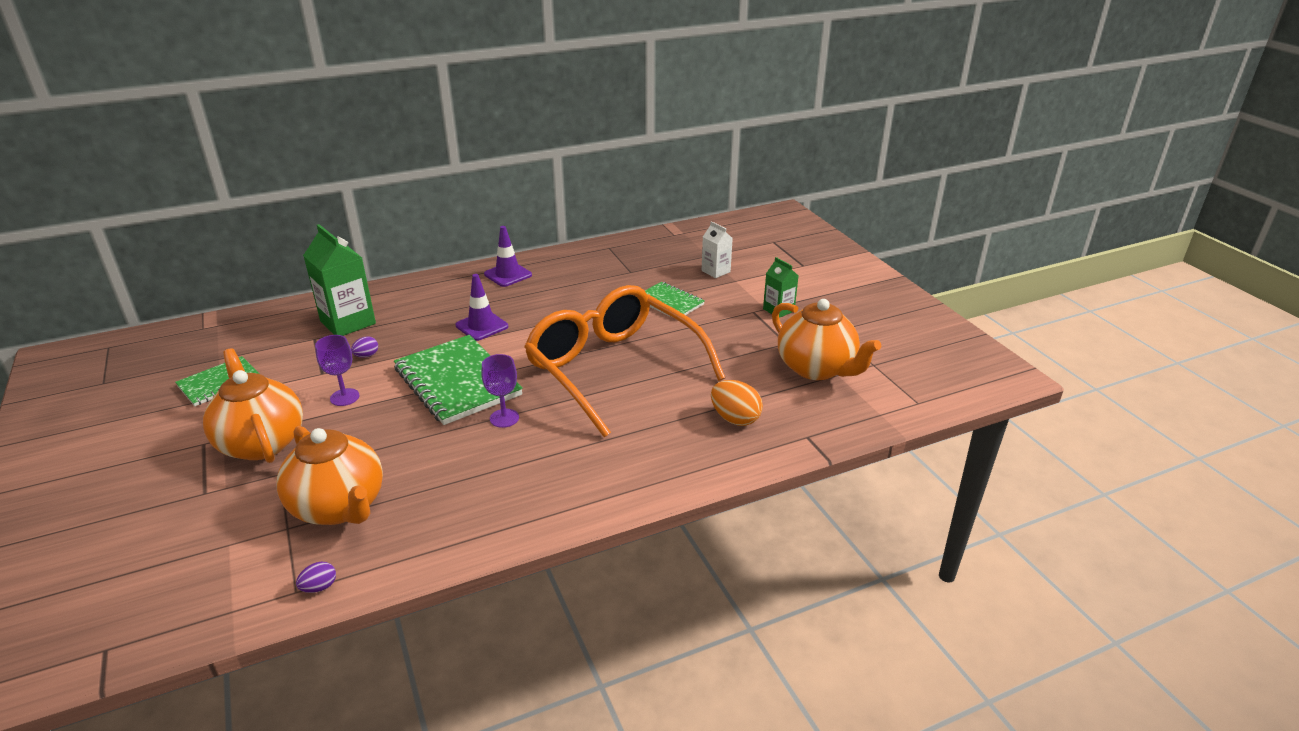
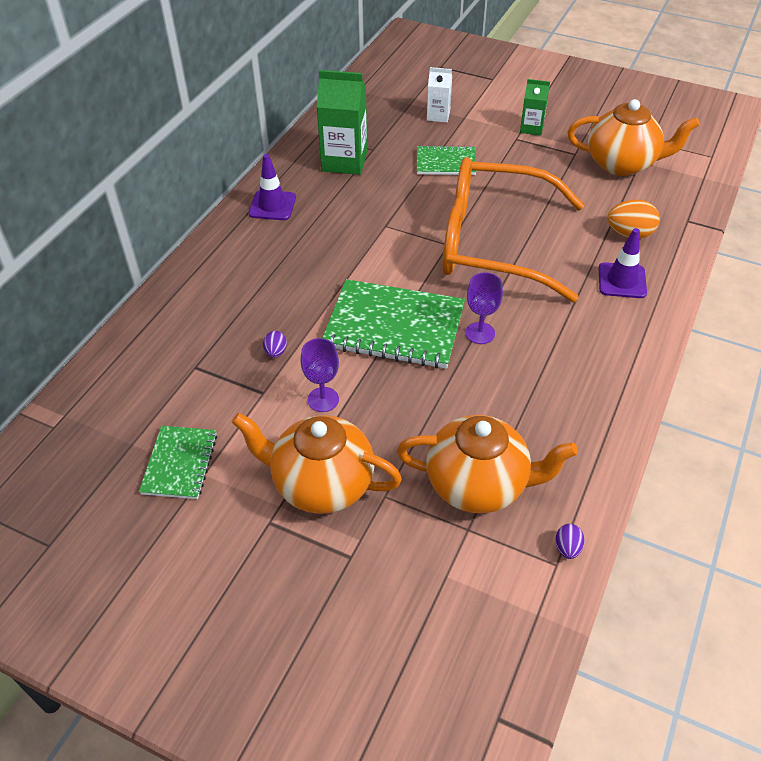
camera: 40 degrees left, 15 degrees up
(348, 322) = (201, 333): green carton -> green carton (344, 161)
(482, 326) = (331, 266): purple traffic cone -> purple traffic cone (622, 281)

